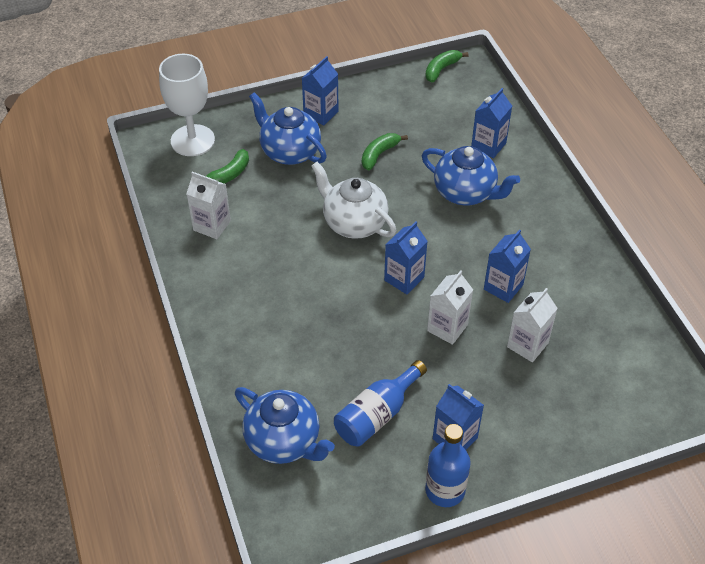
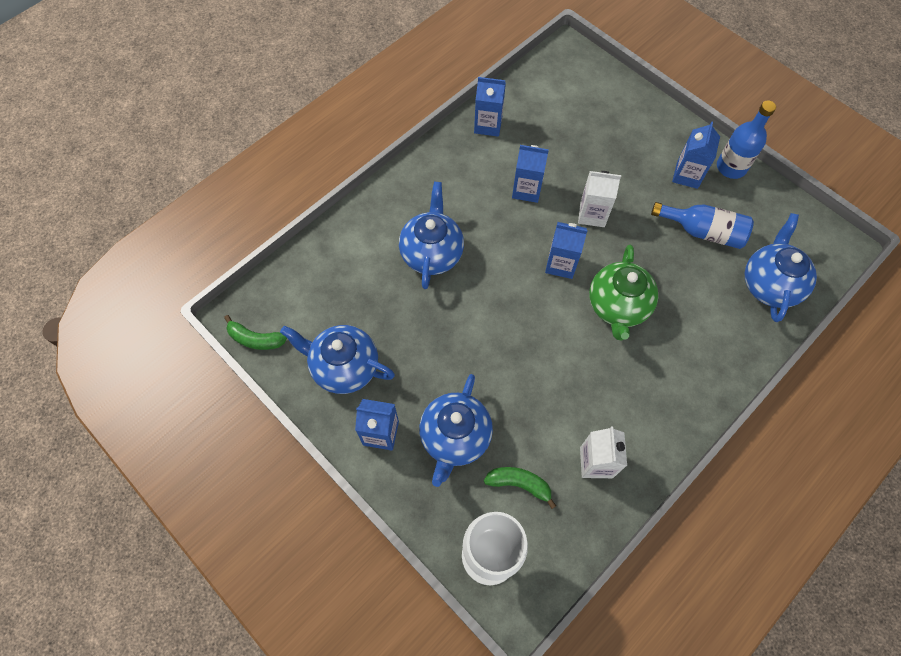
camera: 115 degrees left, 15 degrees up
(336, 302) = (617, 306): none -> green teapot
(354, 223) = (520, 331): white teapot -> none
(379, 154) = (417, 347): green banana -> none
(388, 109) = (344, 367): none -> blue teapot
(488, 145) = (358, 255): blue carton -> blue carton (488, 125)
(527, 345) = (575, 156): white carton -> none

